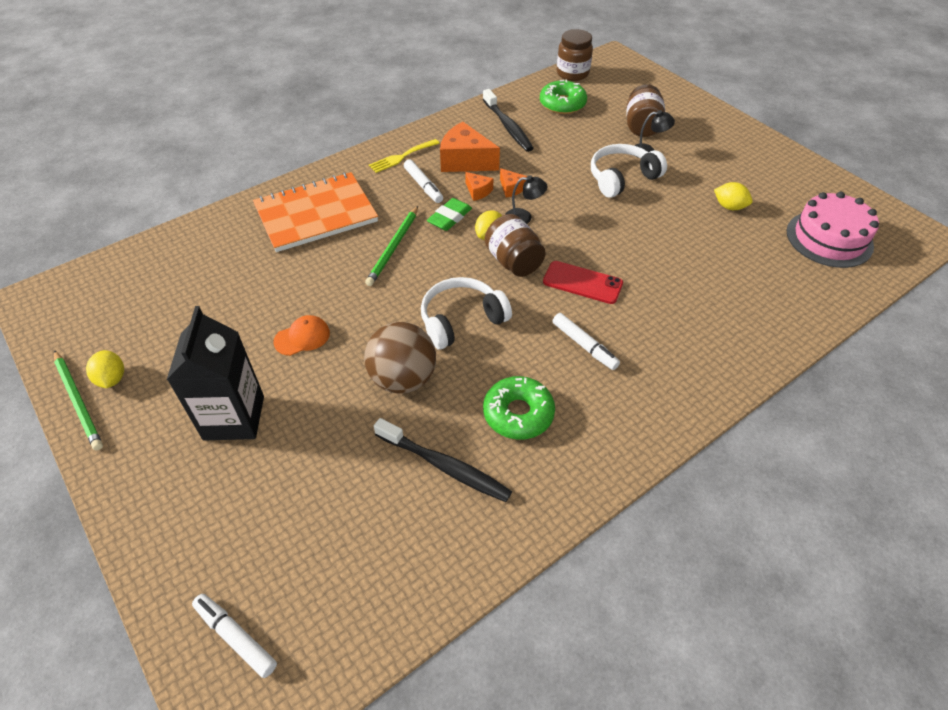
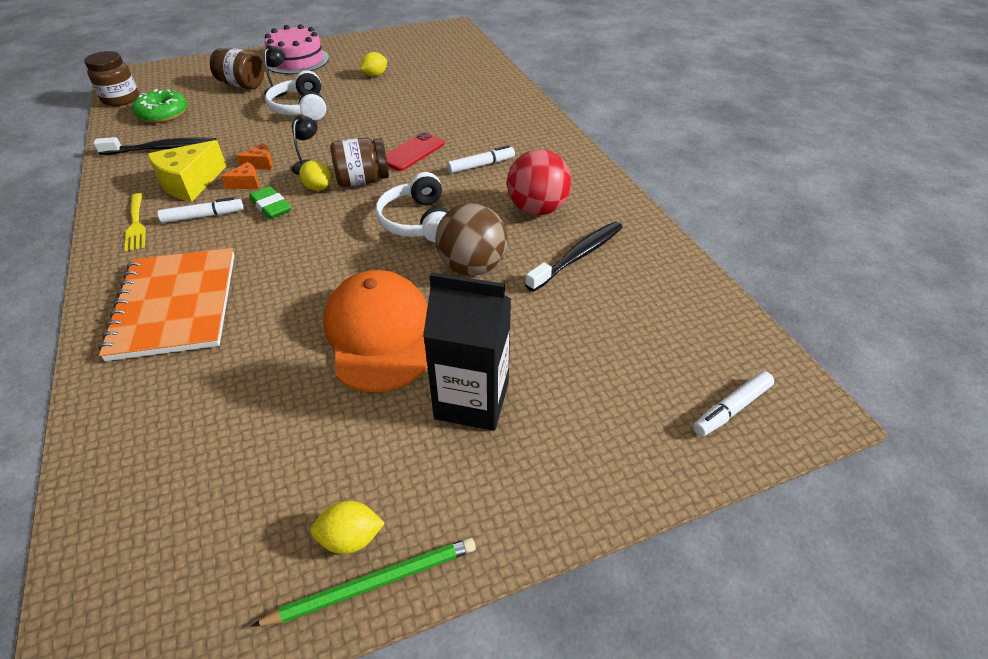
camera: 75 degrees left, 5 degrees down
(302, 337) = (379, 334): orange cap -> orange cap, size x2.24
(393, 247) = (286, 250): green pencil -> none
(465, 161) = (190, 183): orange cheese -> yellow cheese
(518, 413) = (537, 209): green donut -> red ball
(829, 238) = (434, 52): pink cake -> pink cake (297, 60)

